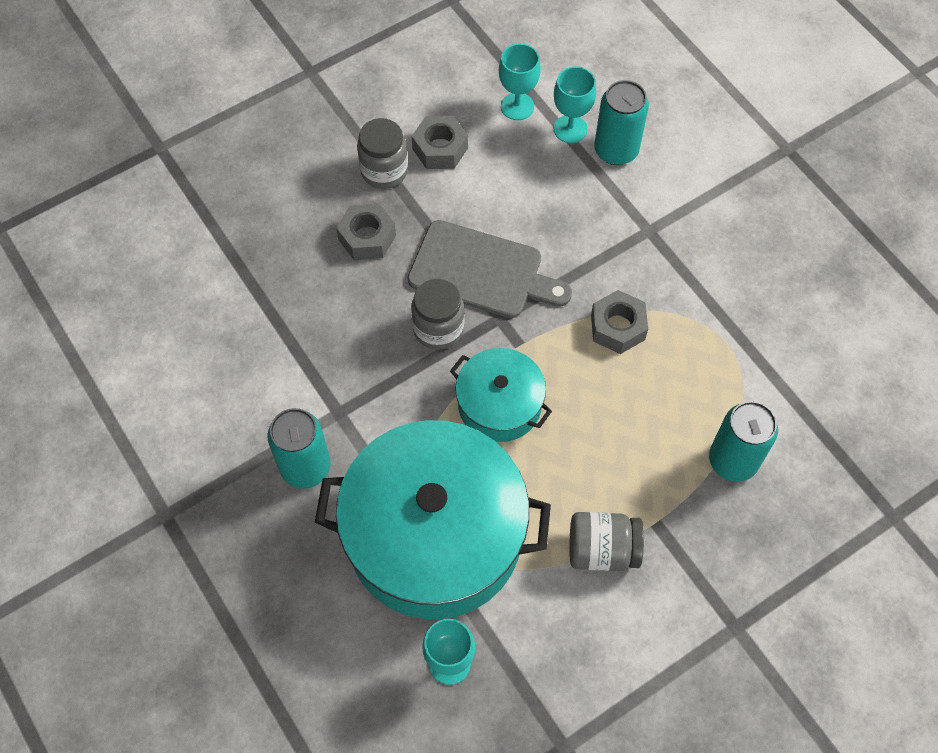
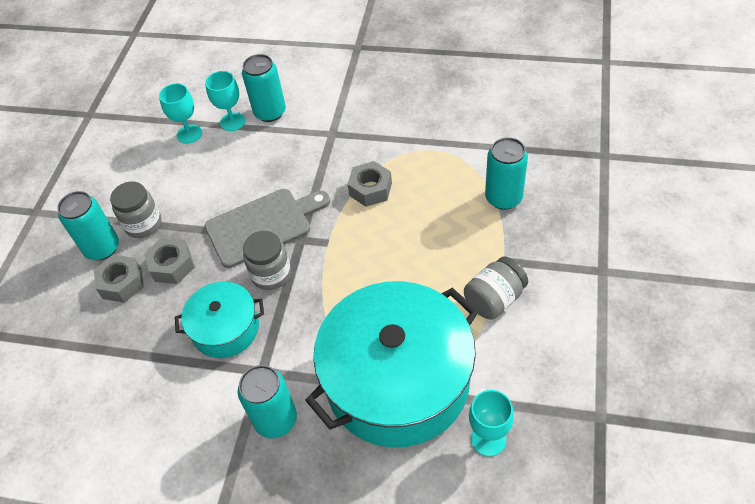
camera: 40 degrees left, 10 degrees down
(329, 163) = (102, 248): none -> turquoise can
(440, 149) = (166, 187): grey nut -> grey nut (122, 283)
(499, 404) = (352, 280): turquoise pot -> turquoise pot (225, 328)

